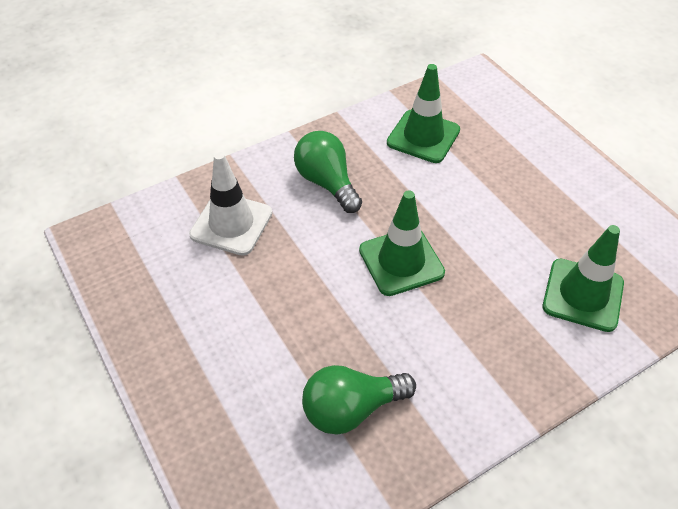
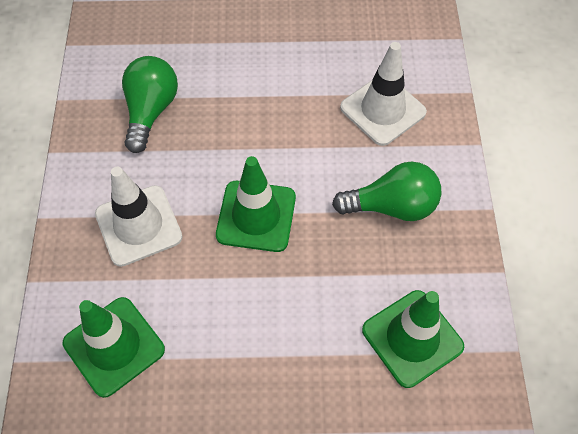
camera: 120 degrees right, 10 degrees up
(477, 341) = (138, 225): none -> white traffic cone

